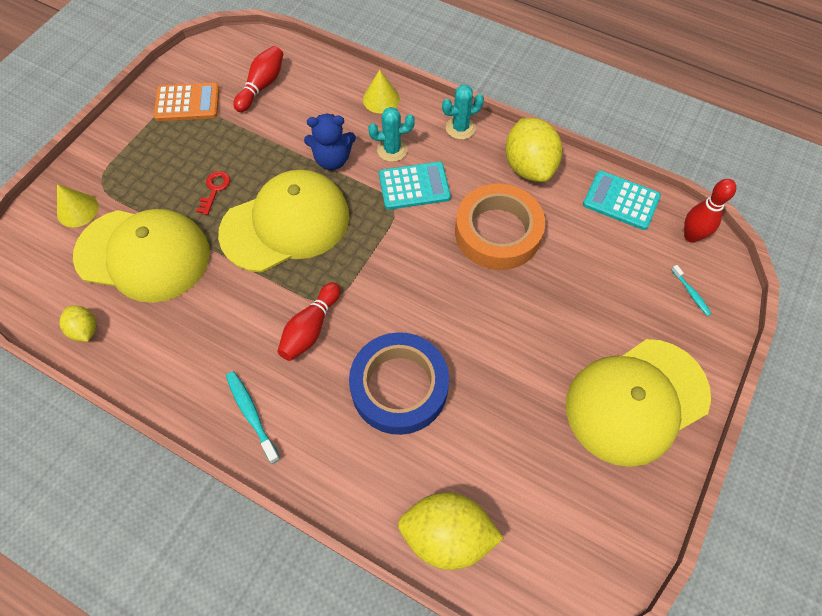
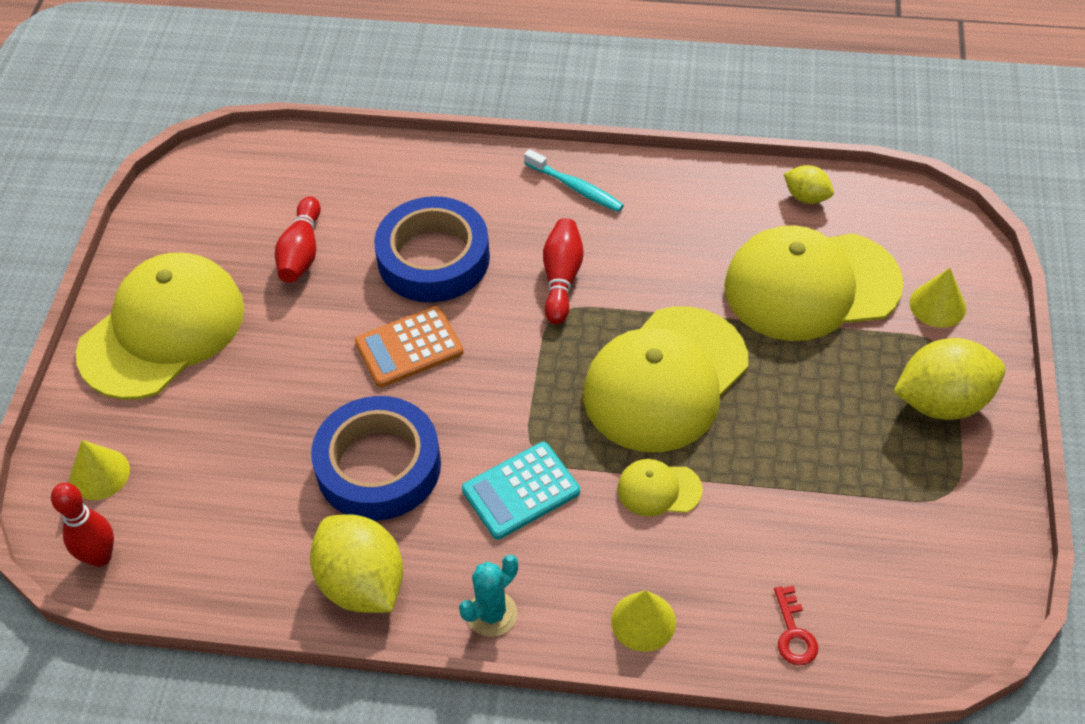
camera: 160 degrees right, 10 degrees down
(187, 103) = (934, 501): orange calculator -> orange calculator (409, 347)
(215, 189) = (789, 390): red key -> red key (793, 633)
(262, 86) = (846, 573): red bowling pin -> red bowling pin (301, 252)
(332, 159) = (659, 489): blue teddy bear -> yellow cap
(392, 150) = (580, 536): turquoise cactus -> none
(447, 535) = (337, 164): yellow lemon -> yellow lemon (942, 402)
(497, 232) = (378, 466): orange tape -> blue tape
(621, 201) = (210, 576): turquoise calculator -> none
(691, 293) = (99, 474): turquoise toothbrush -> yellow cone

